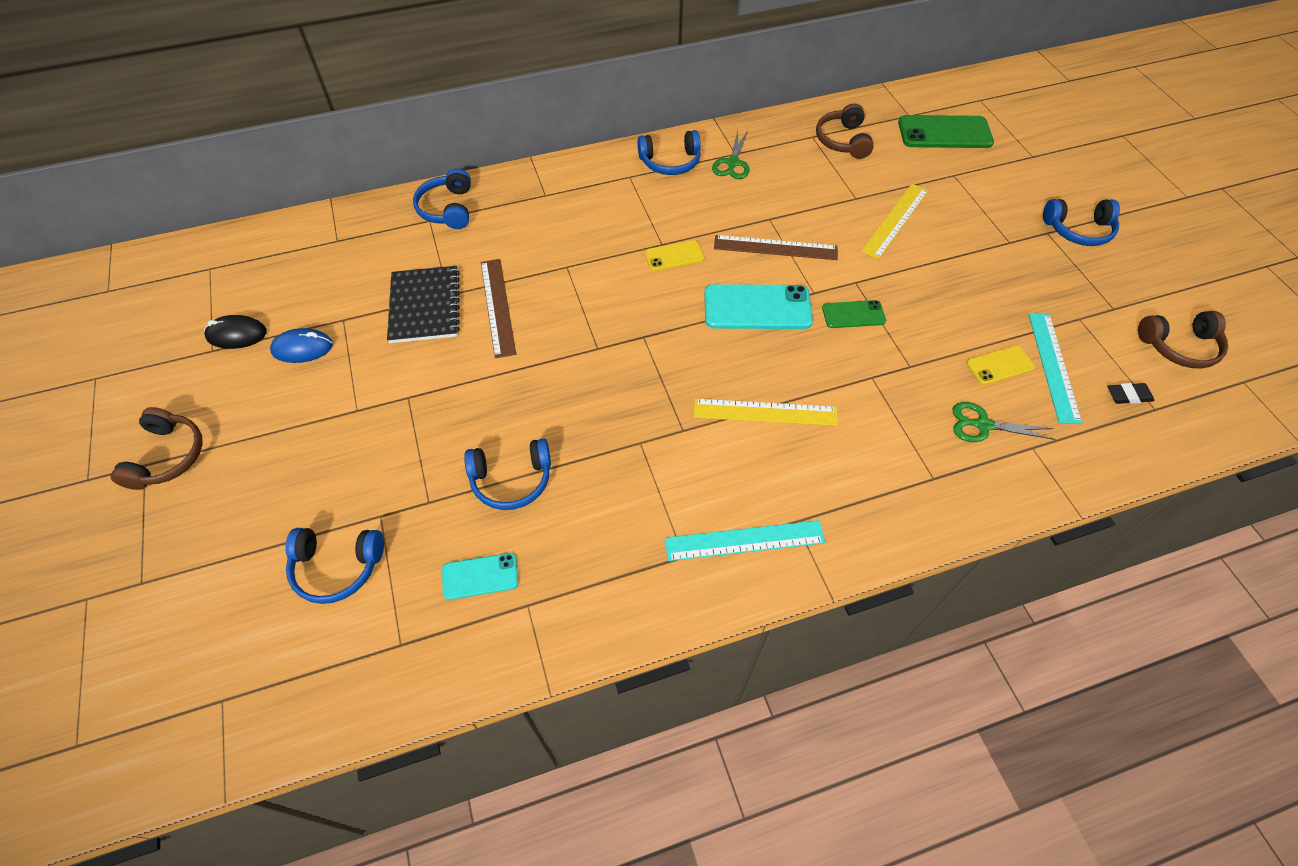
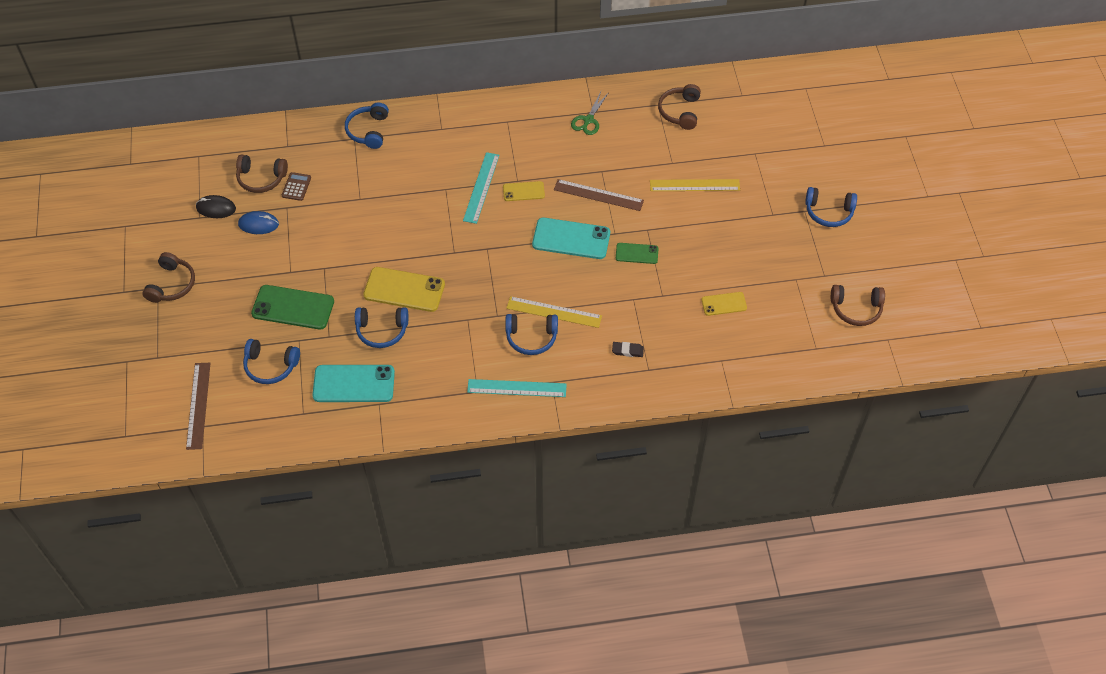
camera: 10 degrees right, 0 degrees up
(302, 286) = (261, 178): none -> brown headphones
(355, 290) = (296, 187): none -> brown calculator
(425, 306) = (343, 205): black notebook -> none
(480, 576) = (354, 384): turquoise phone -> turquoise phone, size x1.79
(497, 306) = (392, 212): brown ruler -> brown ruler (198, 405)
(535, 412) = (404, 290): none -> yellow phone
(670, 162) = (541, 113): blue headphones -> blue headphones (531, 337)
(895, 220) = (694, 185): yellow ruler -> yellow ruler turned 45 degrees clockwise
(944, 133) = (763, 115): green phone -> green phone (293, 307)
(983, 425) = (695, 341): green scissors -> none
(1053, 366) = (760, 310): turquoise ruler -> turquoise ruler (481, 187)
(1128, 396) = (802, 337): black eraser -> black eraser (627, 351)

